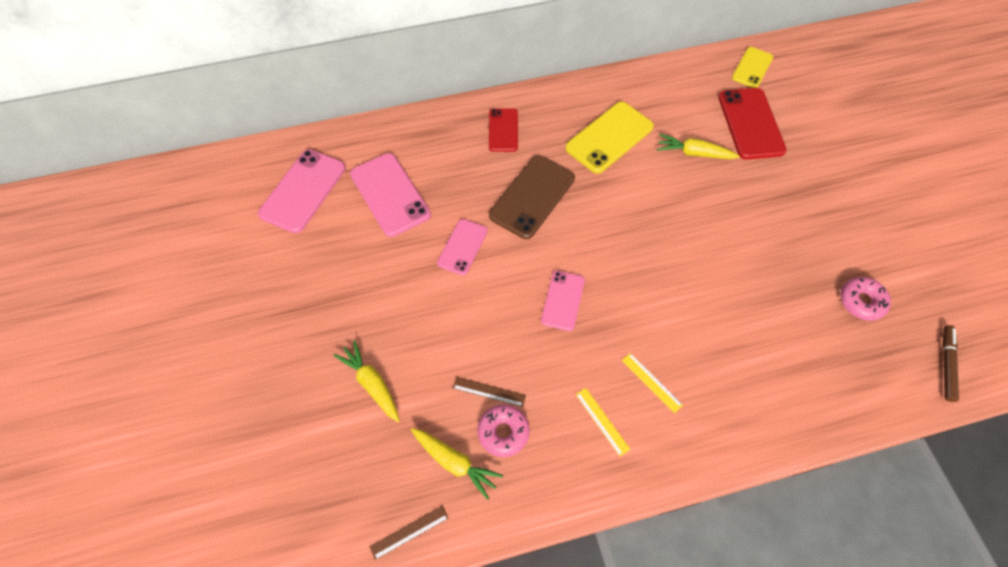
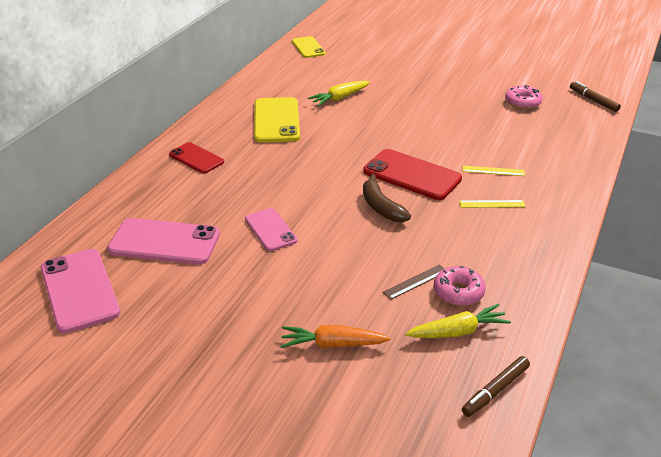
camera: 50 degrees left, 25 degrees down
(371, 383) = (332, 344): yellow carrot -> orange carrot
(409, 532) = (495, 390): brown ruler -> brown marker
(532, 197) = (275, 176): brown phone -> none
(563, 300) = (381, 207): pink phone -> brown banana
(602, 421) = (499, 240): yellow ruler -> yellow ruler (493, 171)
(750, 123) = (348, 69): red phone -> red phone (412, 175)

